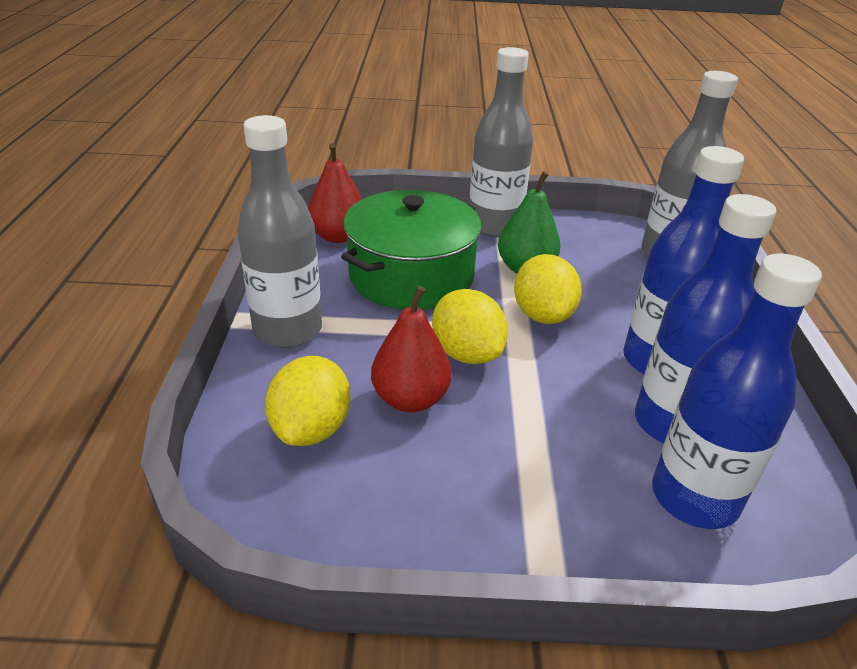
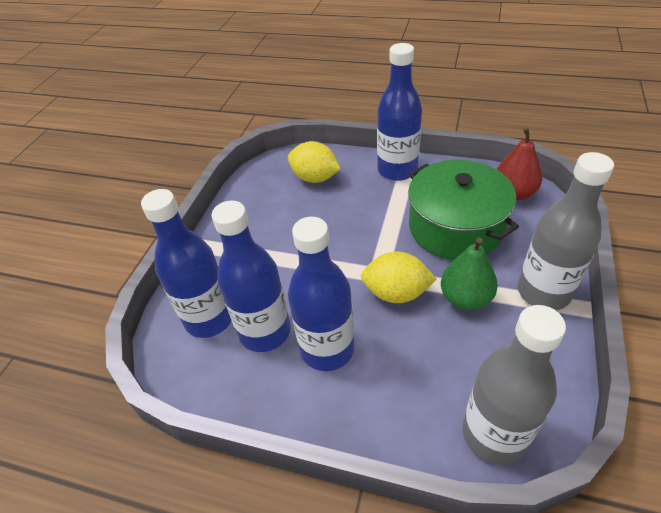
camera: 110 degrees right, 10 degrees up
(287, 330) = (397, 170): grey bottle -> blue bottle
(410, 399) = (325, 213): red pear -> none
(466, 353) = (360, 243): yellow lemon -> none

